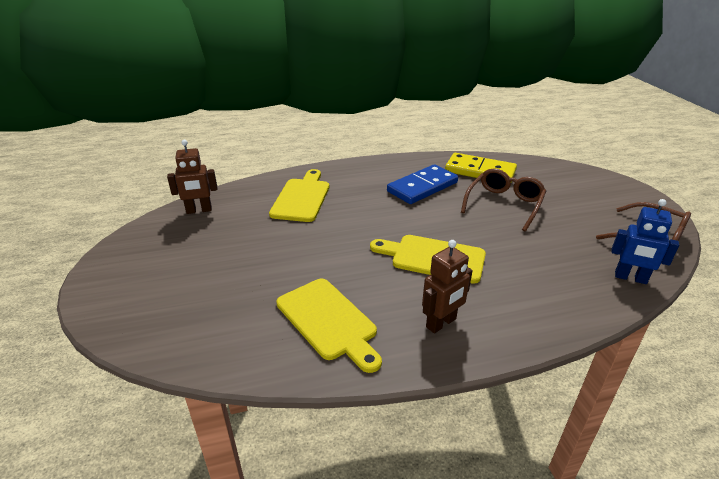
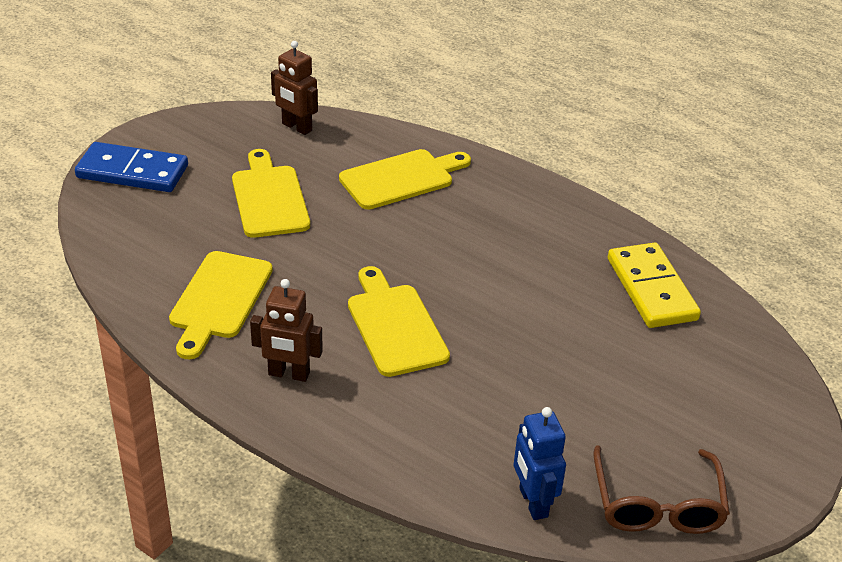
camera: 50 degrees right, 5 degrees up
(251, 251) = (269, 198): none -> yellow cutting board
(422, 187) = (541, 256): blue domino -> blue domino (132, 172)
(504, 204) = (586, 341): brown glasses -> none

